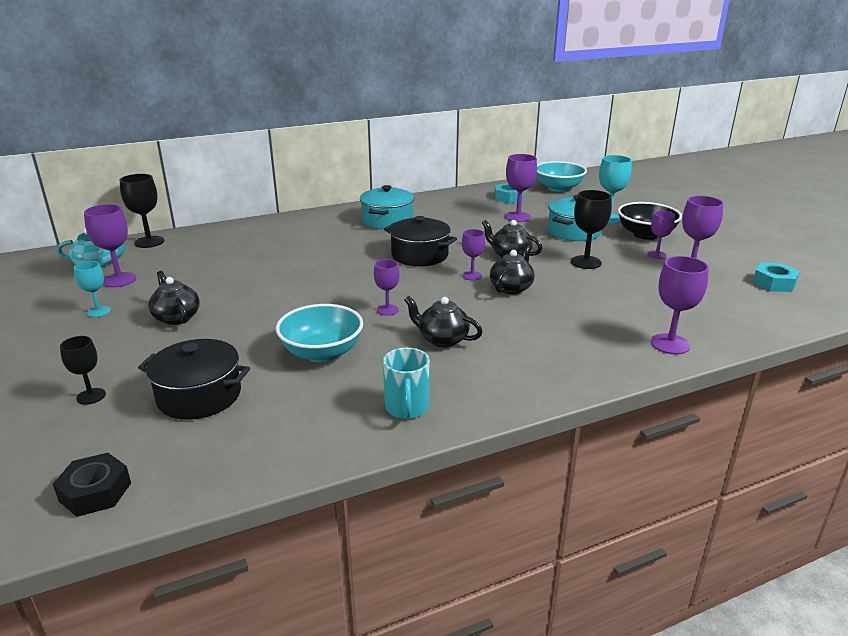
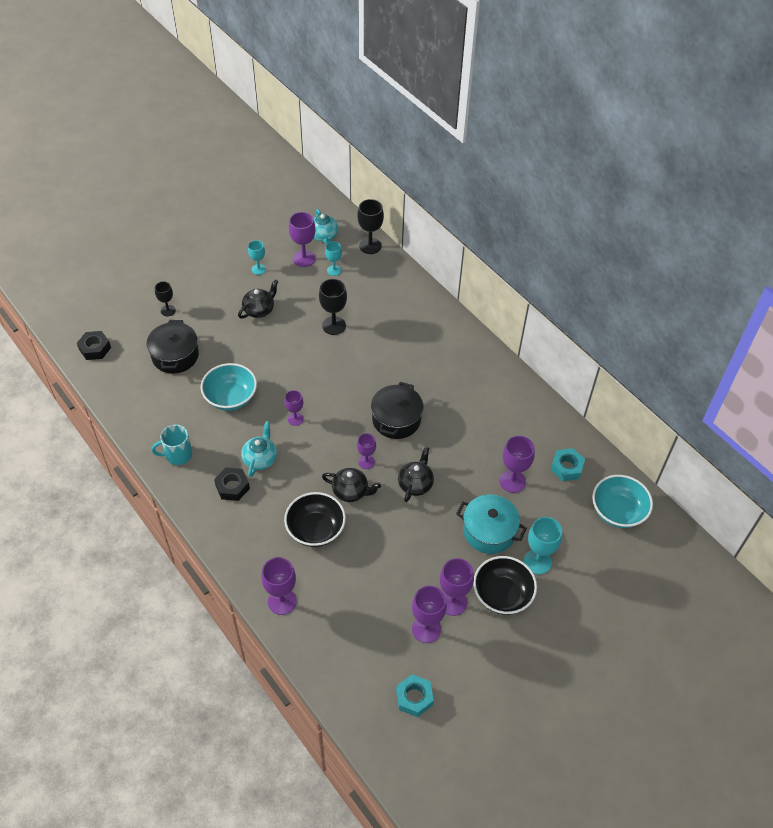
camera: 75 degrees right, 25 degrees up
(163, 264) = (334, 270): none -> turquoise goblet
(387, 221) = (465, 381): turquoise pot -> none
(442, 339) = (260, 459): black teapot -> turquoise teapot
(483, 364) = (232, 487): none -> black nut
(563, 313) = (315, 530): none -> black bowl
(586, 262) = (417, 543): black goblet -> black goblet (334, 325)
(657, 255) = (452, 602): purple goblet -> purple goblet, size x1.58

